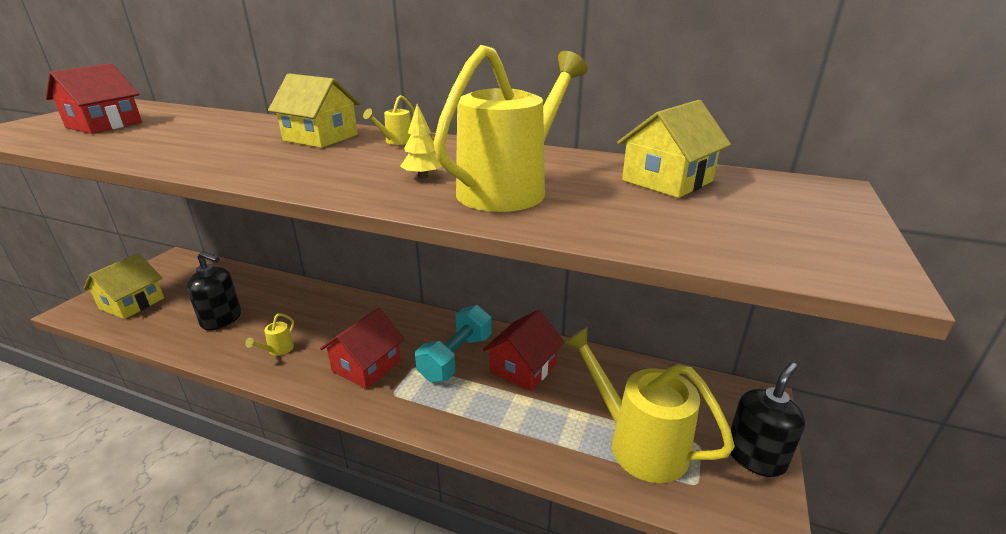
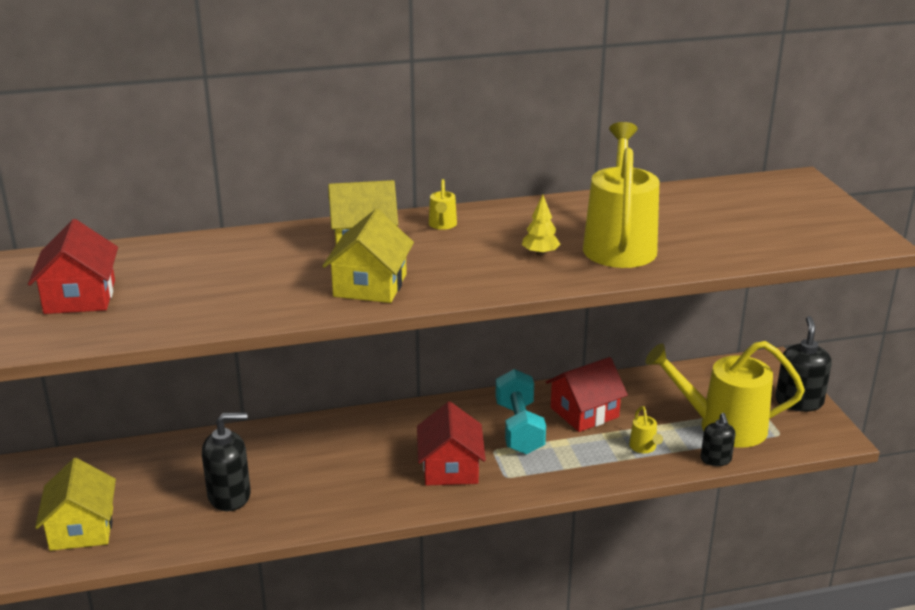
camera: 35 degrees left, 0 degrees up
(278, 350) = (343, 493): yellow watering can -> yellow watering can (644, 448)
(523, 368) = (584, 412): red house -> red house turned 60 degrees clockwise
(593, 476) = (716, 459): none -> black soap dispenser
(667, 181) = (703, 204): yellow house -> yellow house (370, 285)

